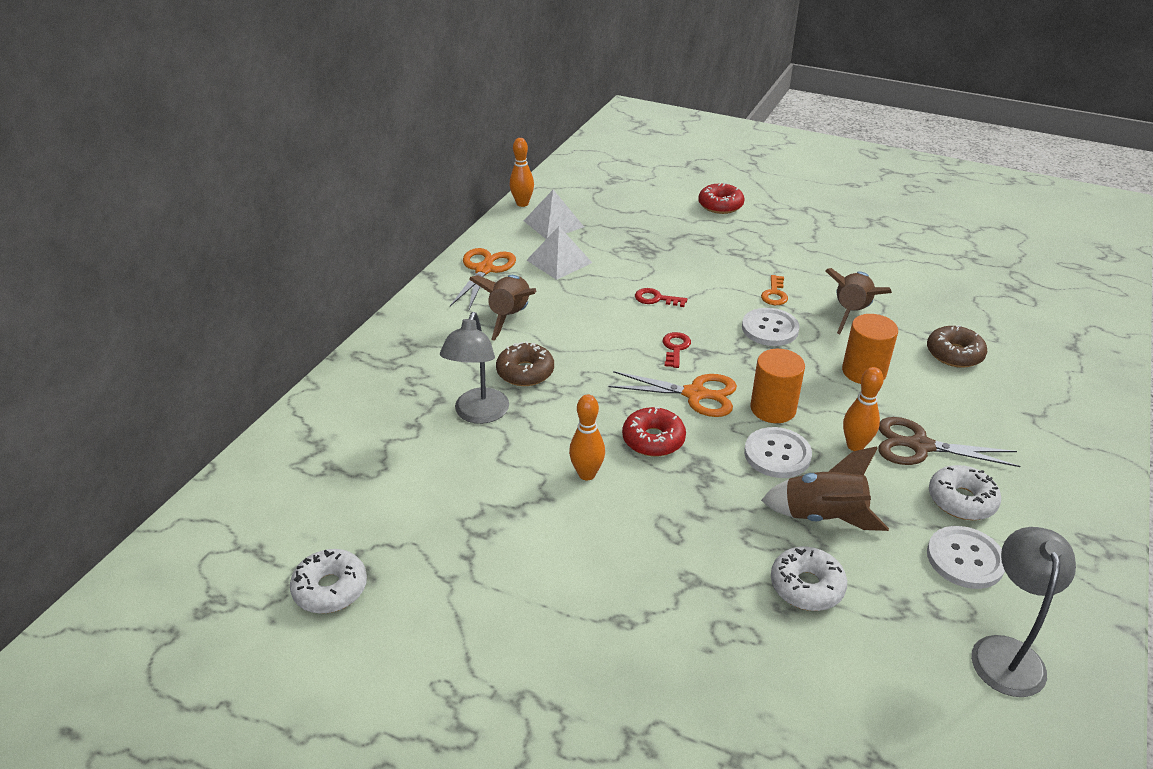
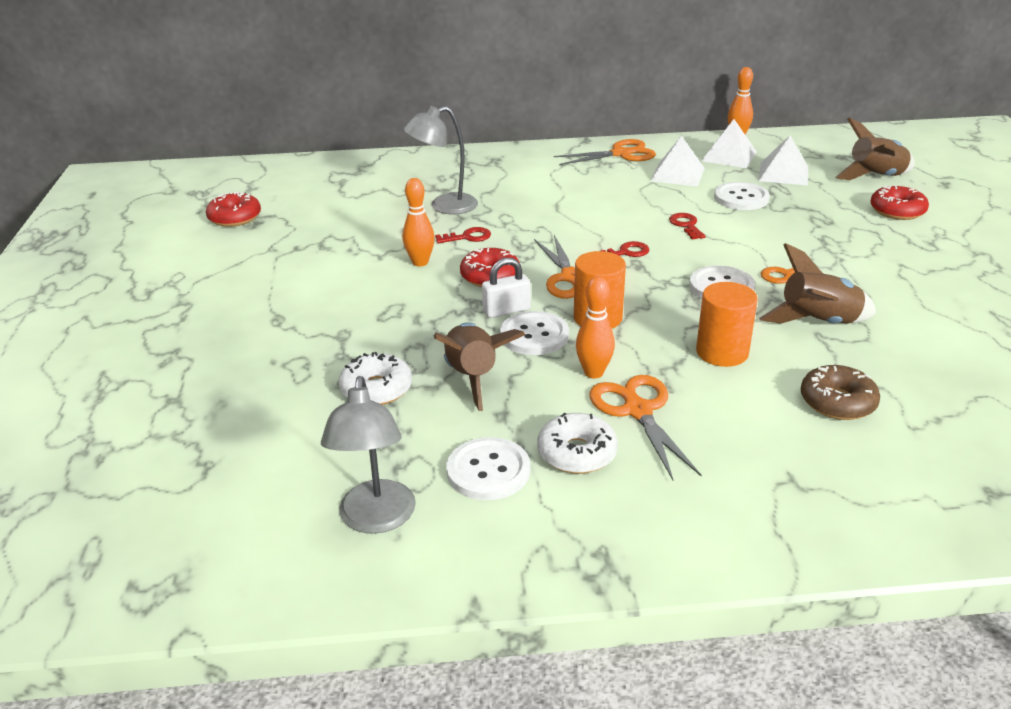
camera: 60 degrees right, 5 degrees down
(330, 589) = (235, 218): white donut -> red donut
(510, 316) = (574, 180): brown rocket -> brown rocket (876, 177)
(525, 372) = (513, 206): brown donut -> none
(562, 424) = (468, 237): none -> red key
(613, 217) = (783, 173): none -> white pyramid
(635, 254) = (741, 198): none -> white button
(723, 454) = (506, 310): none -> white padlock
(920, 446) = (638, 411): brown scissors -> orange scissors
(1006, 652) = (376, 519): grey lamp -> grey lamp turned 105 degrees clockwise

